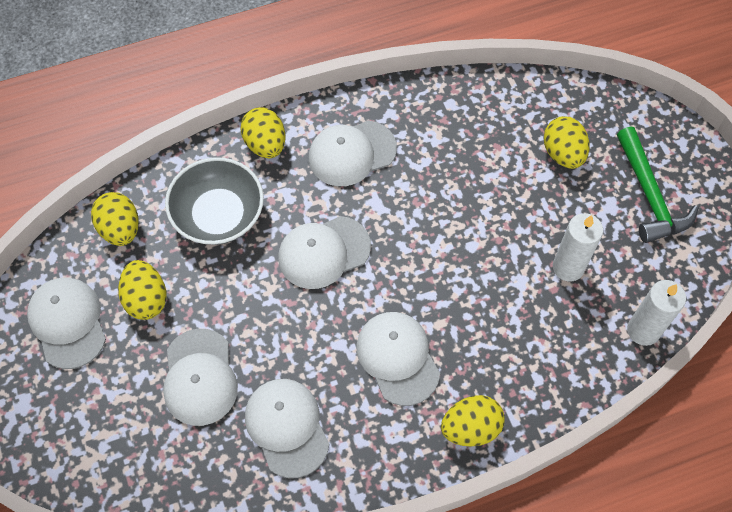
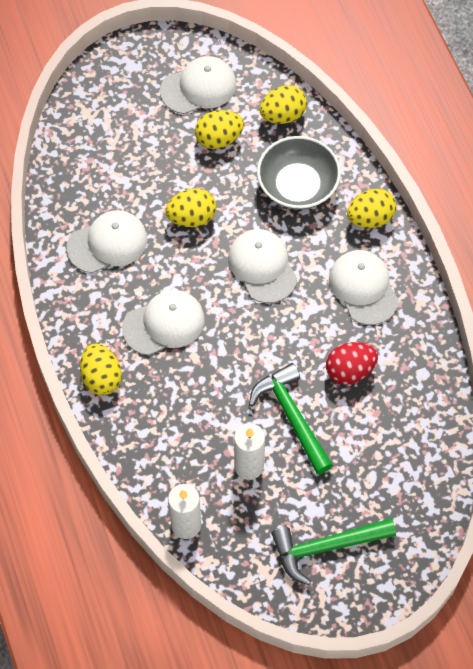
camera: 90 degrees right, 0 degrees up
(200, 377) = (151, 181): white cap -> none
(450, 169) = (350, 370): none -> red egg
(507, 225) = (291, 416): none -> green hammer
(563, 154) = (370, 471): yellow egg -> yellow egg (191, 217)

